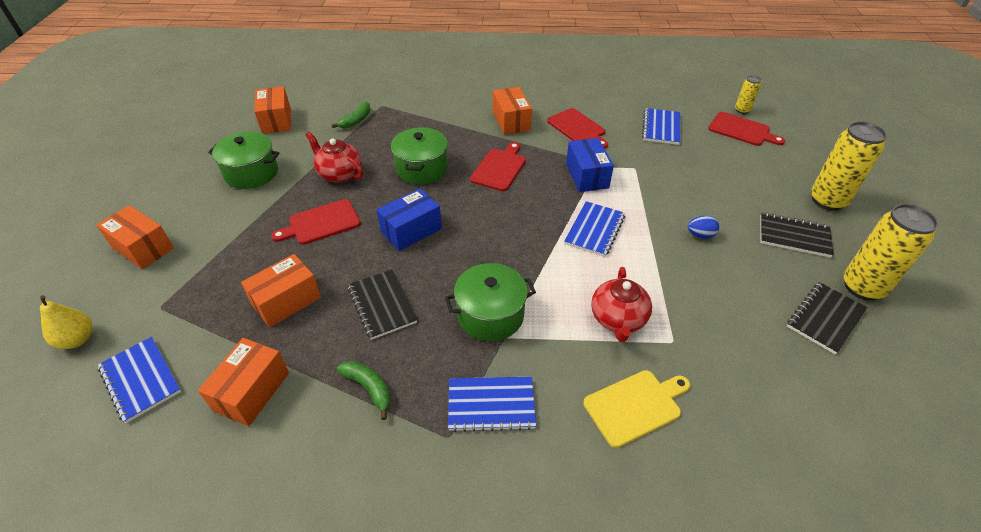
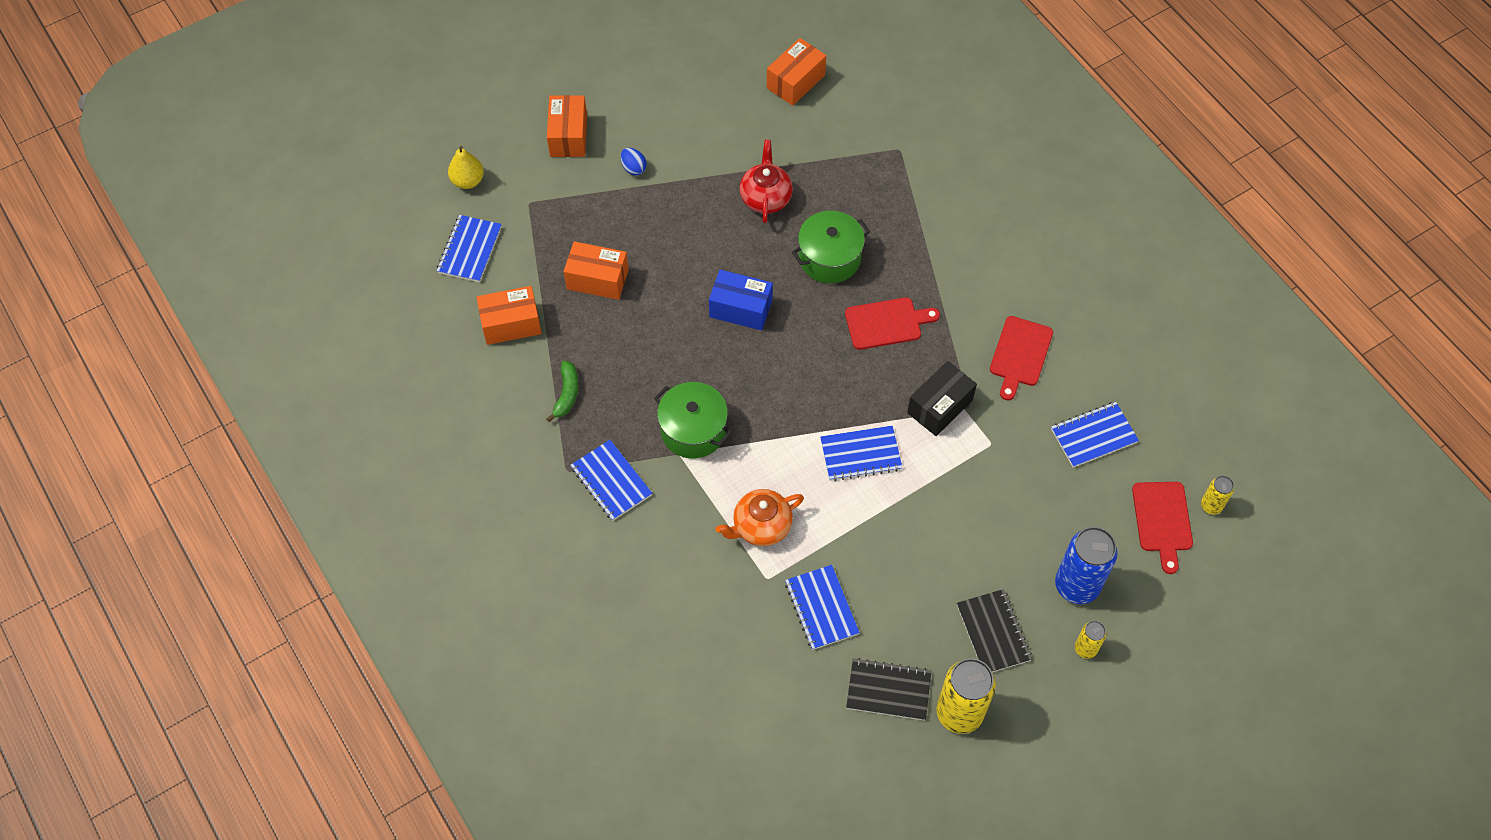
camera: 55 degrees right, 15 degrees up
(251, 173) = (709, 129): green pot -> none
(321, 223) = (694, 234): red cutting board -> none
(356, 120) = (855, 147): green banana -> none
(382, 305) = (644, 347): black notebook -> none
(511, 121) = (977, 285): orange box -> none
(587, 176) = (940, 406): blue box -> black box
(618, 319) = (761, 526): red teapot -> orange teapot
(635, 406) = (681, 578): yellow cutting board -> none
(700, 235) = (926, 548): blue egg -> blue egg (633, 168)
(723, 321) = (821, 608): none -> blue notebook
(773, 182) = (1076, 586): none -> blue can
(827, 200) = (1085, 648): yellow can -> yellow can, size x0.51

